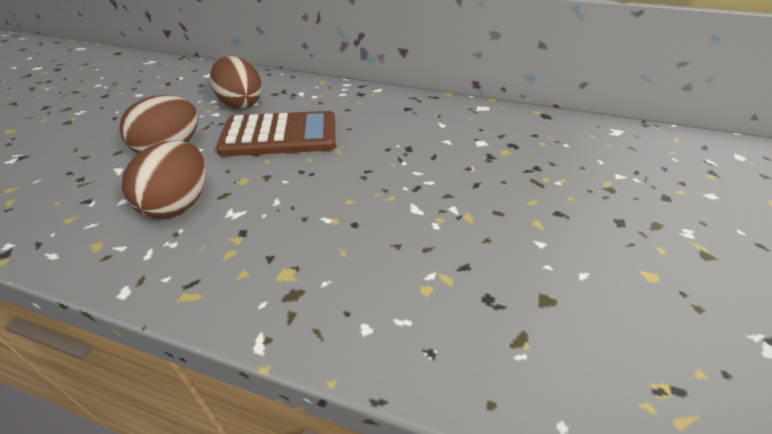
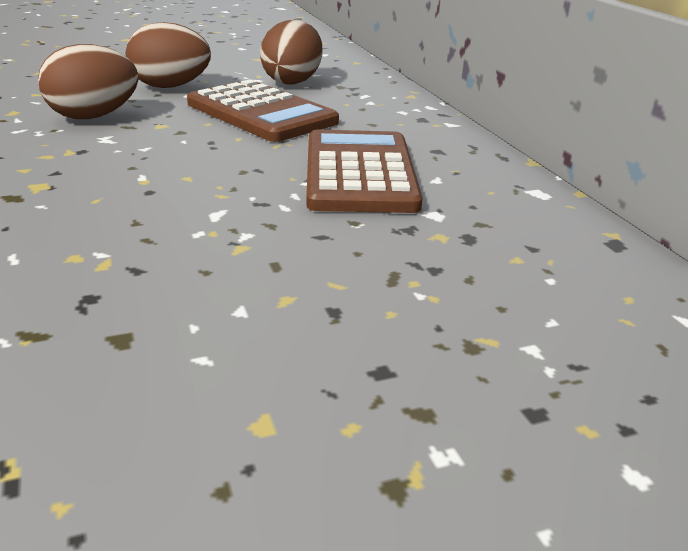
camera: 50 degrees right, 10 degrees down
(411, 141) = (359, 173): none -> brown calculator

